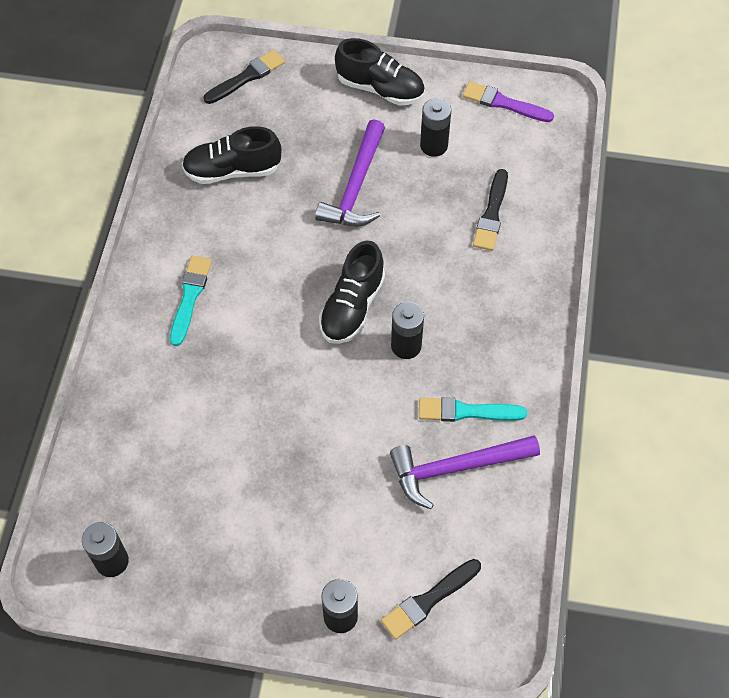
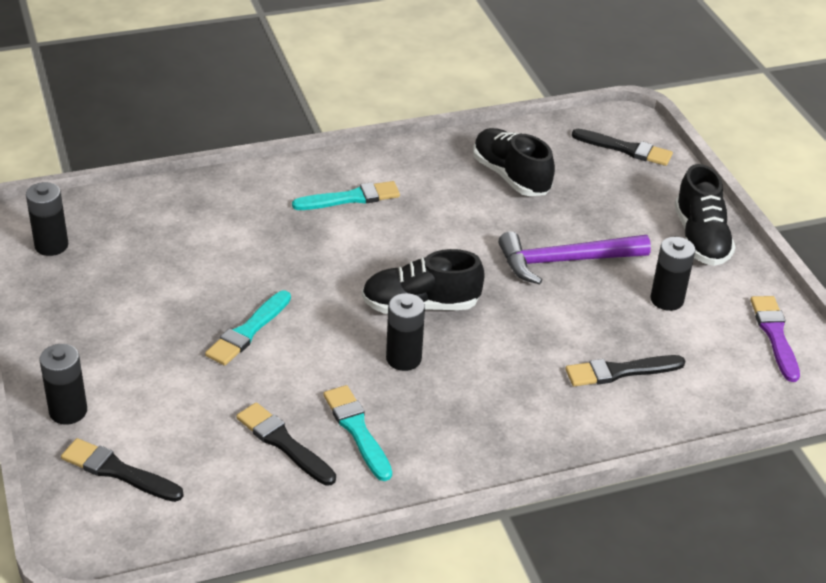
camera: 60 degrees right, 20 degrees down
(315, 443) = (248, 331): none -> turquoise brush
(455, 468) = (283, 443): purple hammer -> black brush

